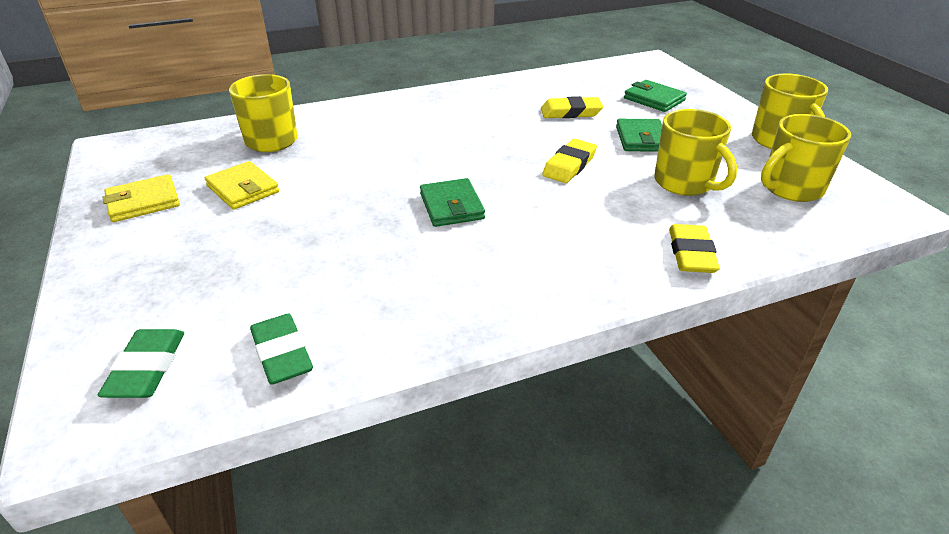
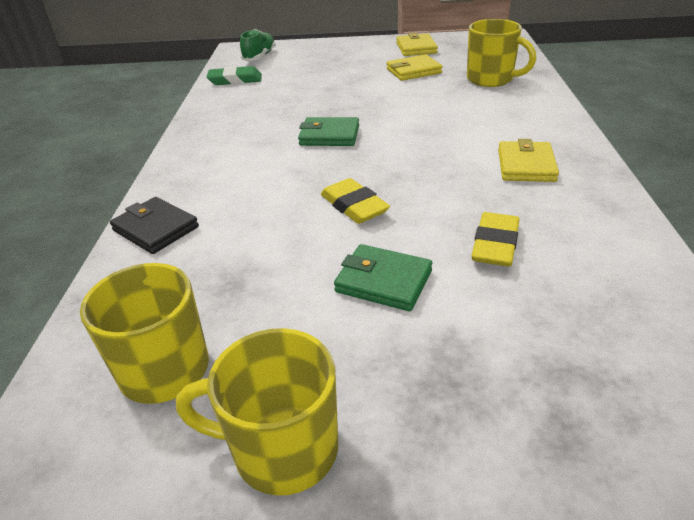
camera: 115 degrees right, 0 degrees up
(147, 368) = (259, 57): green eraser -> green shoe
(460, 111) = (526, 165): none -> yellow wallet
(654, 99) = (522, 354): green wallet -> none
(684, 183) = (257, 274): yellow mug -> none
(691, 253) = (156, 229): yellow eraser -> black wallet

